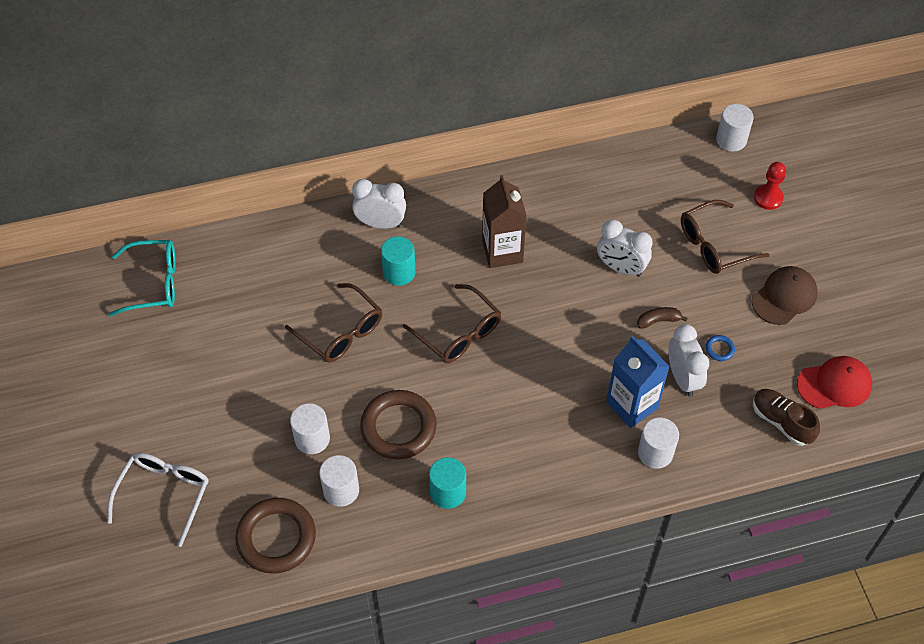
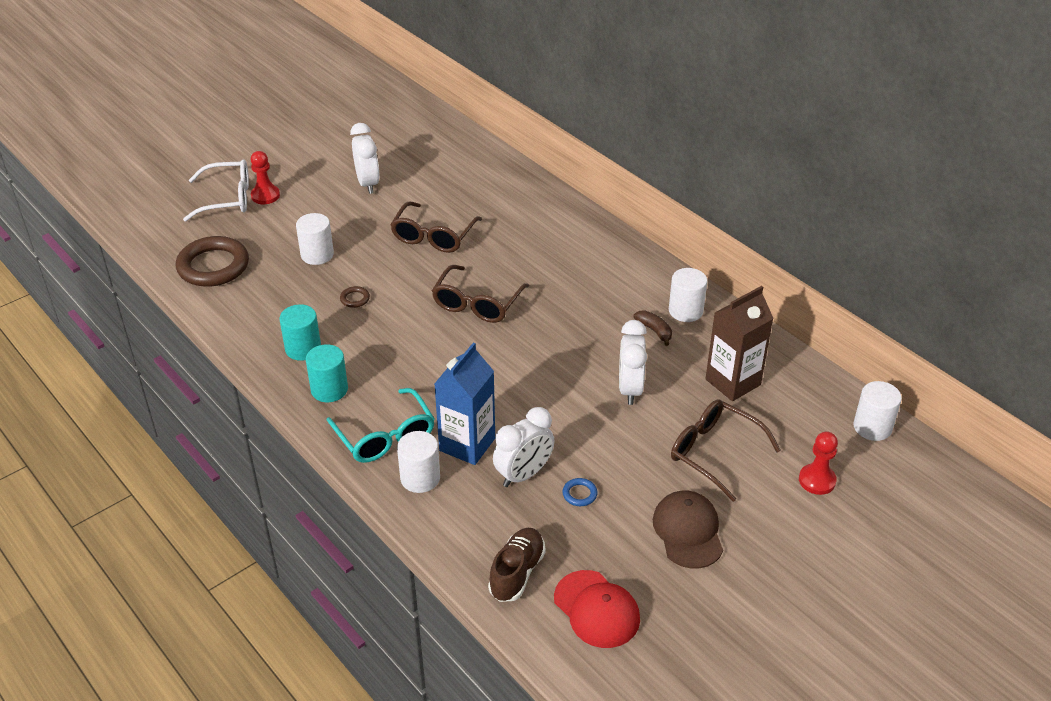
camera: 65 degrees right, 15 degrees down
(154, 283) = (418, 130): turquoise glasses -> turquoise glasses (385, 437)
(182, 457) = (265, 195): none -> red pawn
(341, 490) = (275, 286): white cylinder -> white cylinder (685, 311)
(380, 223) = (564, 222): white clock -> white clock (368, 183)
(398, 427) = (355, 299): brown ring -> brown ring, size x0.40
(399, 272) = (519, 248): turquoise cylinder -> turquoise cylinder (329, 389)
(502, 251) = (589, 303): brown carton -> brown carton (733, 382)
(658, 321) = (583, 435): brown banana -> brown banana (654, 331)
(784, 297) = (688, 531): brown cap -> brown cap turned 120 degrees counterclockwise

